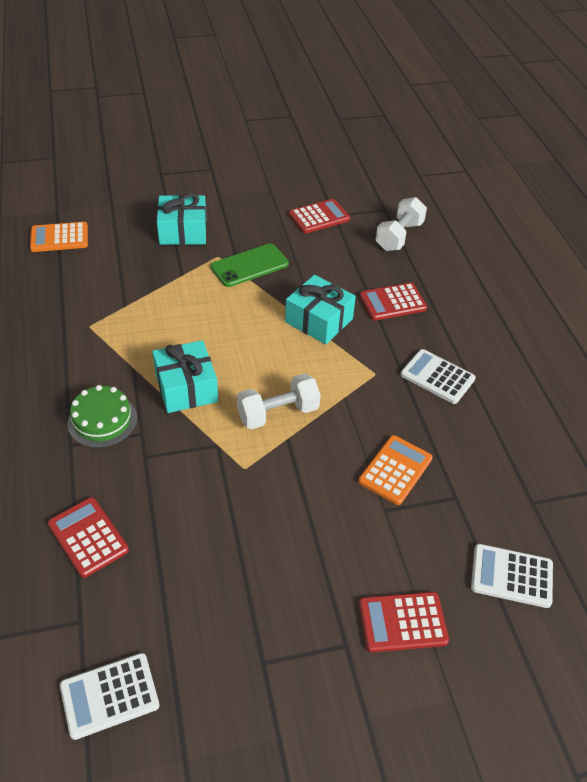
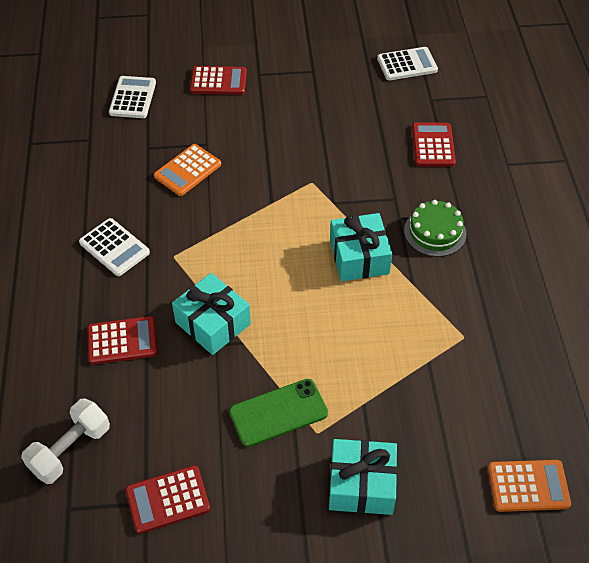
camera: 170 degrees left, 5 degrees up
(88, 537) = (433, 145): red calculator -> red calculator turned 150 degrees counterclockwise
(278, 413) = (276, 225): white dumbbell -> none
(511, 576) = (133, 98): white calculator -> white calculator turned 105 degrees counterclockwise

